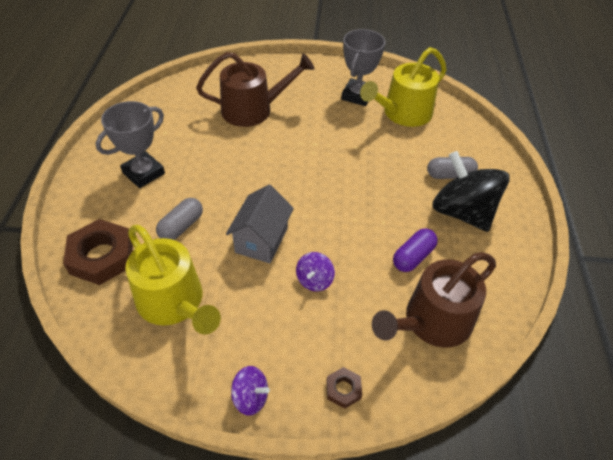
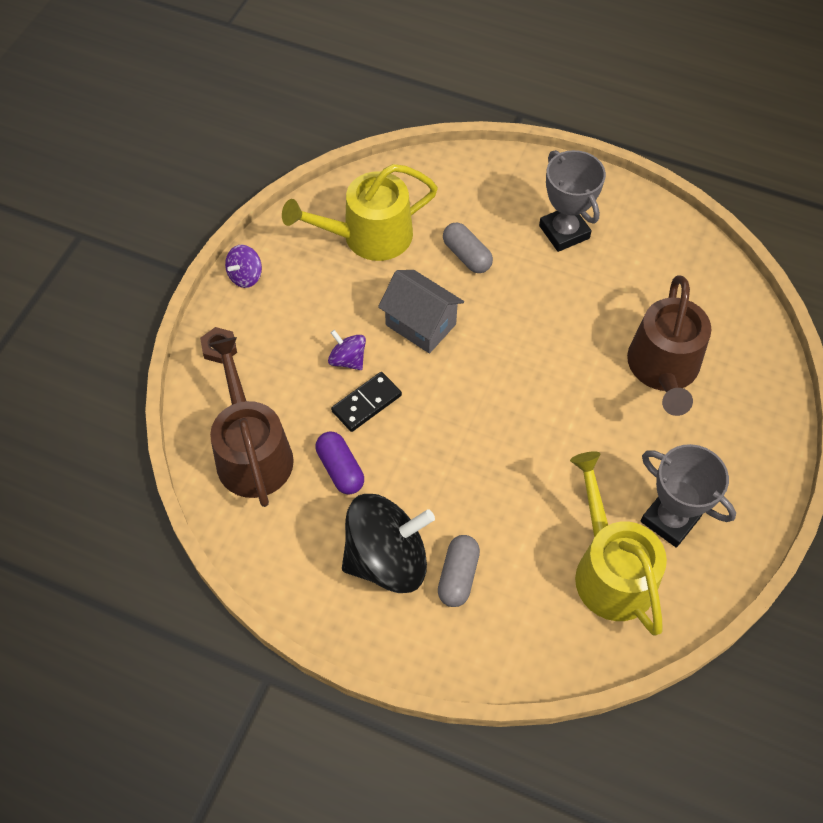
camera: 110 degrees right, 10 degrees up
(102, 256) = (448, 186): brown nut -> none
(349, 256) = (366, 403): none -> black domino

